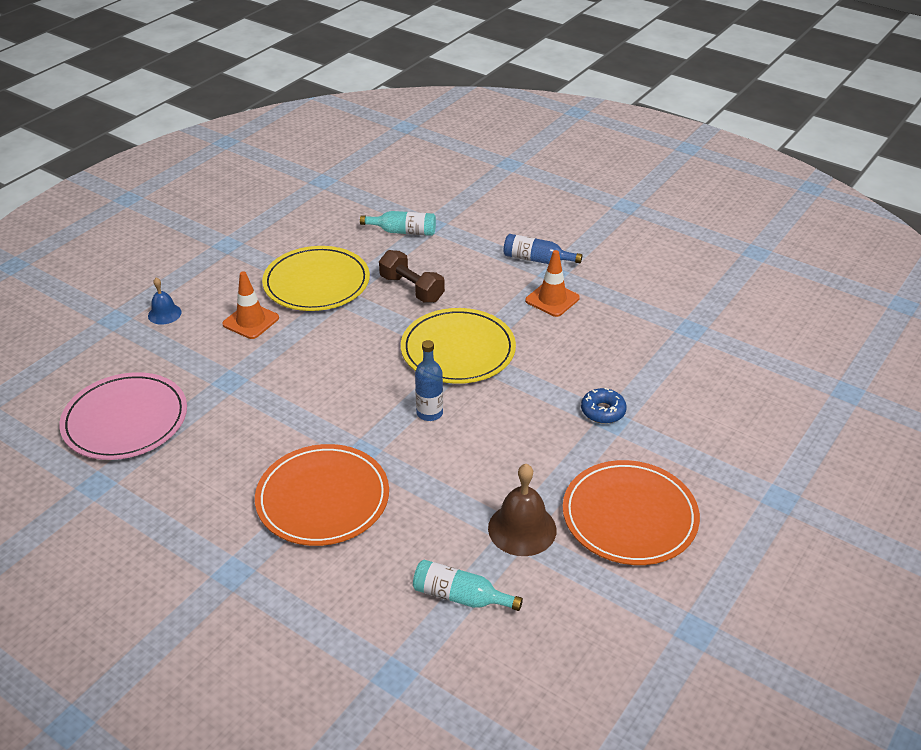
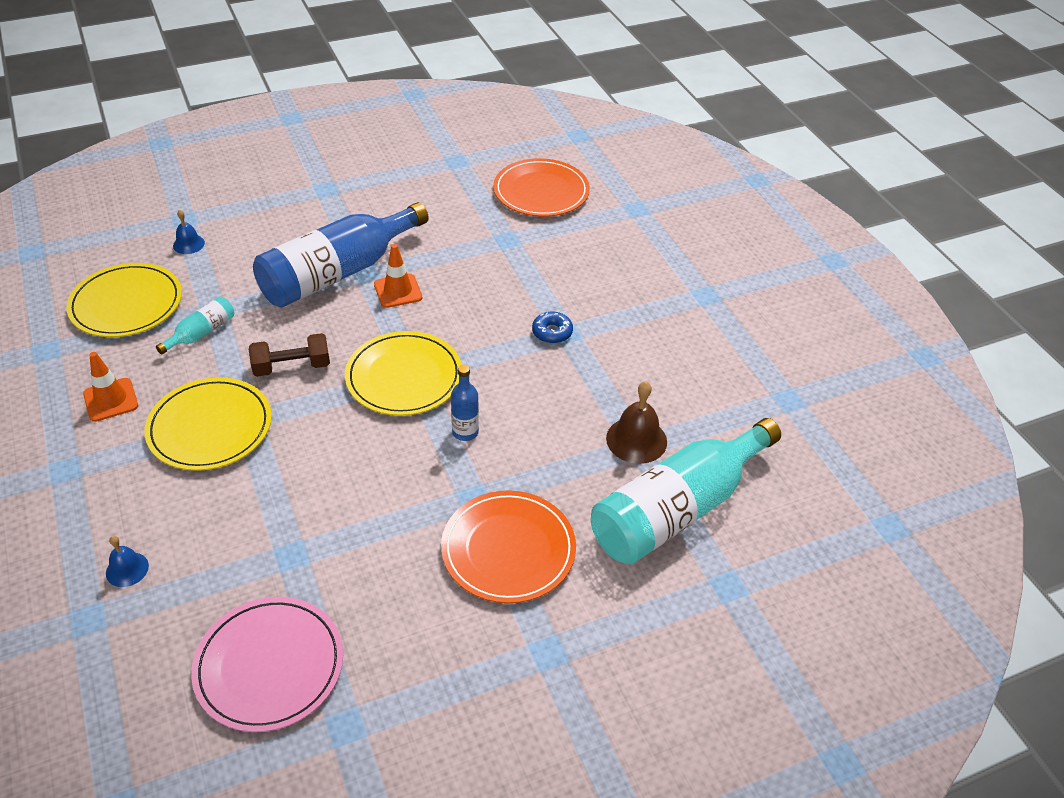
camera: 60 degrees left, 5 degrees up
(251, 321) = (216, 502): orange traffic cone -> orange traffic cone (111, 400)
(397, 187) = (126, 304): none -> yellow plate
(460, 596) = (677, 509): turquoise bottle -> turquoise bottle, size x2.33
(486, 179) = (188, 244): none -> blue bell
(537, 259) = (338, 273): blue bottle -> blue bottle, size x2.33
(629, 516) = (667, 376): orange plate -> orange plate (541, 192)

